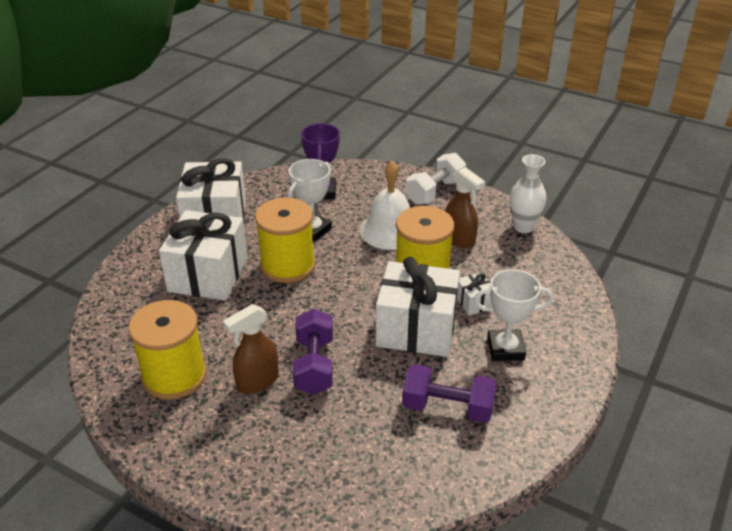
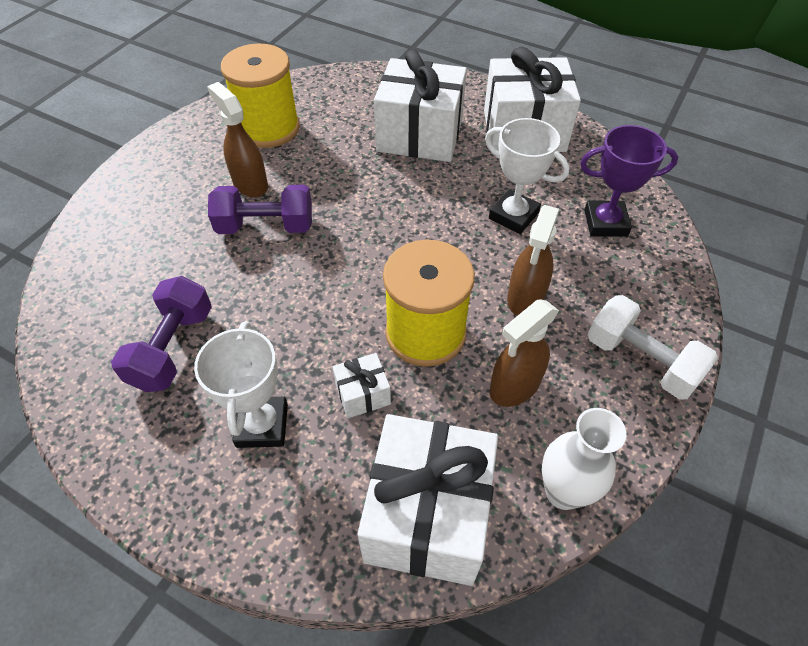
camera: 90 degrees right, 15 degrees up
(287, 265) = (439, 196): yellow spool -> none
(390, 230) = (525, 298): white bell -> brown spray bottle
(416, 329) = (314, 322): white gift -> white gift (427, 515)

